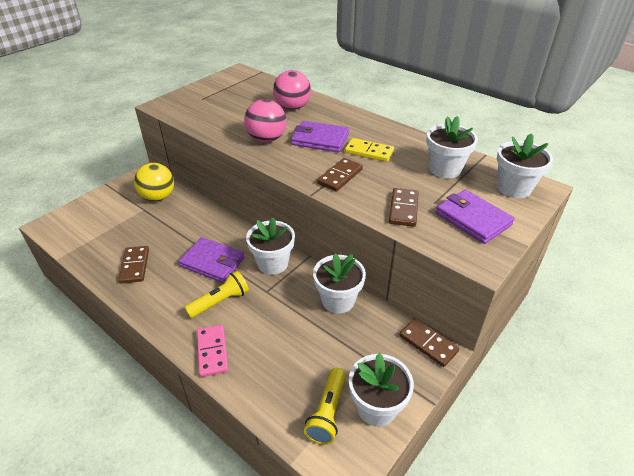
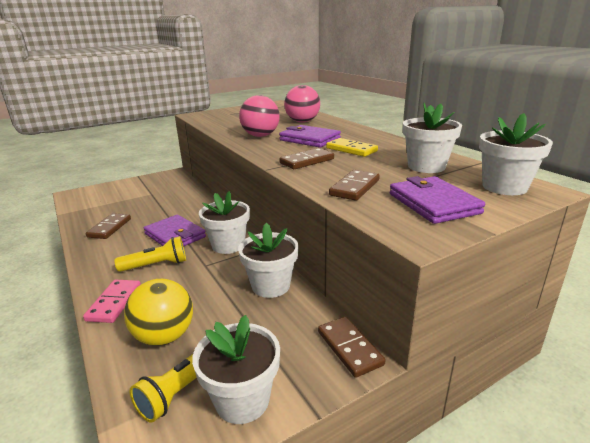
camera: 20 degrees right, 15 degrees down
(158, 197) = (169, 188): yellow ball -> yellow ball (164, 336)

